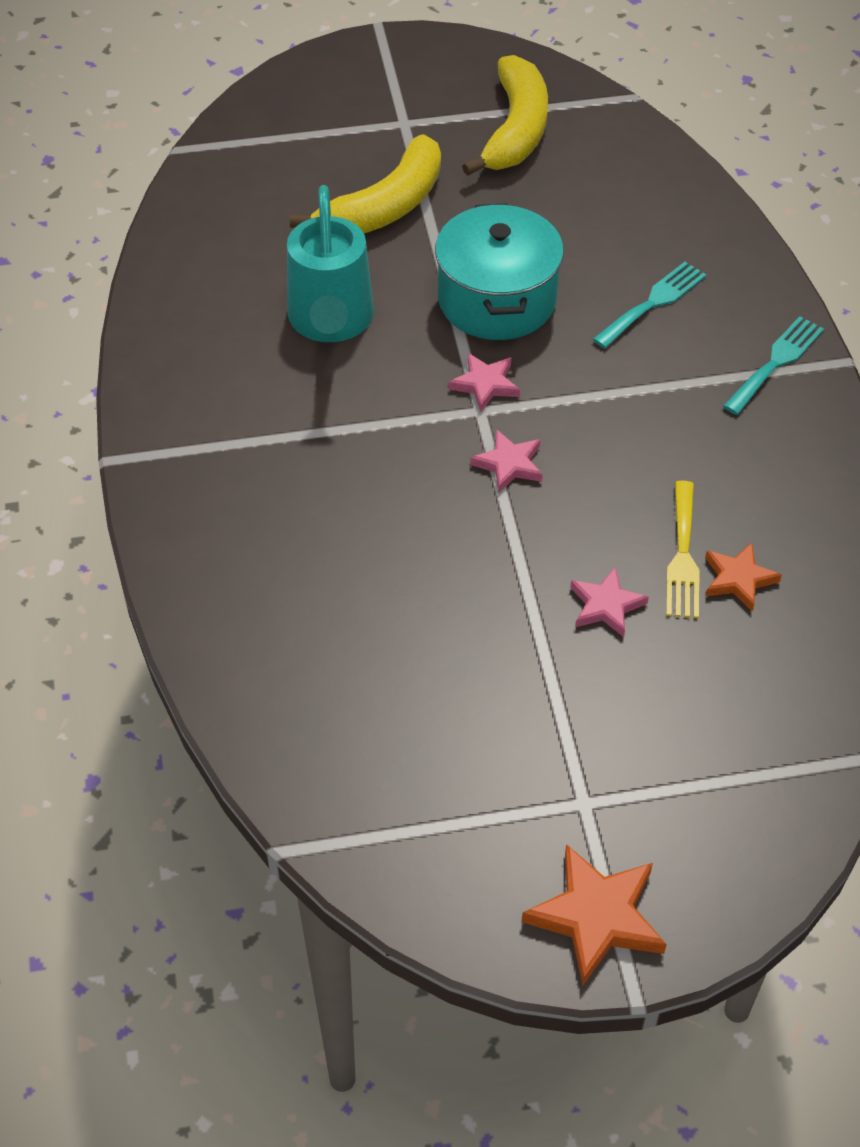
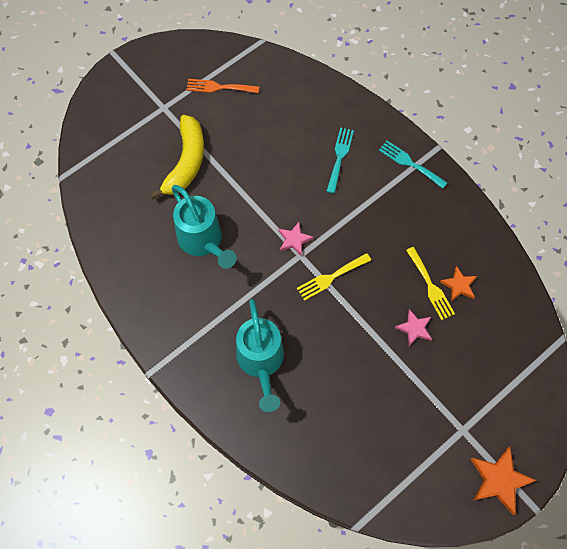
camera: 30 degrees left, 15 degrees up
(298, 529) = (261, 362): none -> turquoise watering can
(497, 300) = (270, 190): turquoise pot -> none
(509, 464) = (331, 277): pink star -> yellow fork
(515, 130) = (219, 87): yellow banana -> orange fork
(776, 362) = (409, 163): turquoise fork -> turquoise fork turned 60 degrees counterclockwise

